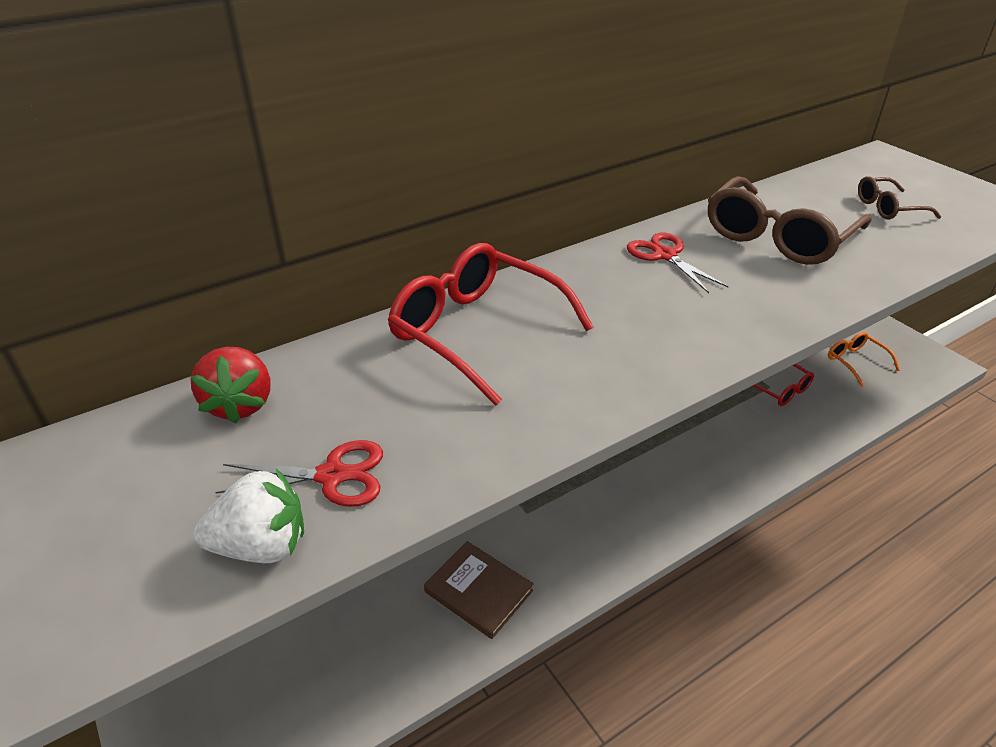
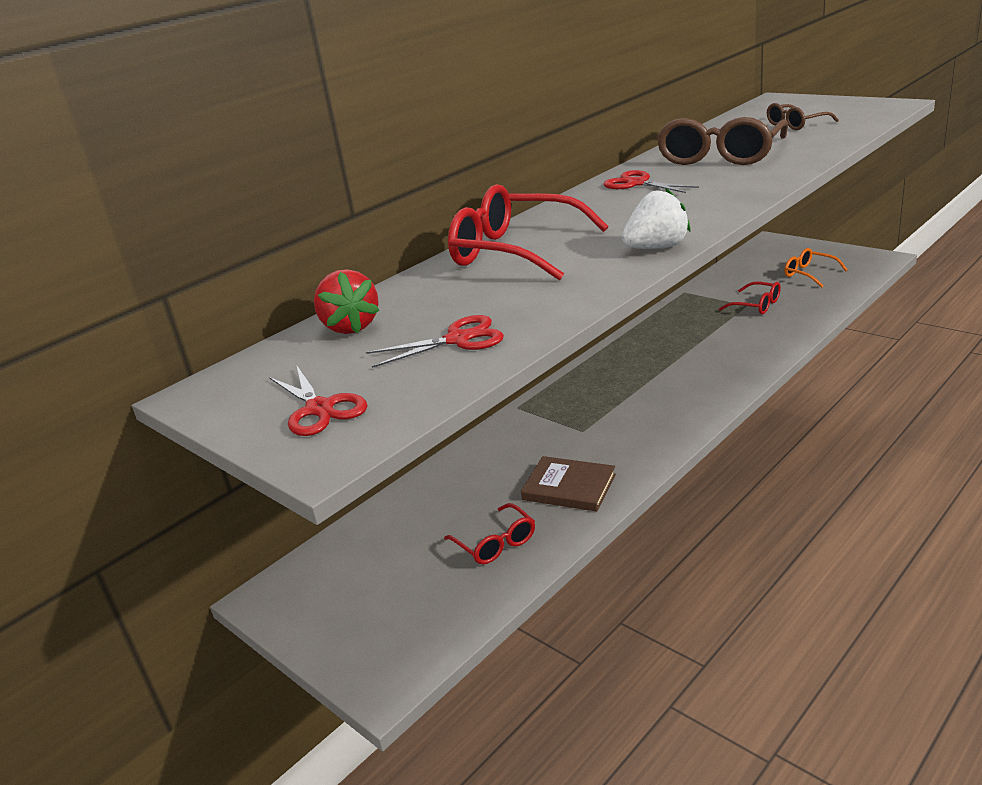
camera: 10 degrees left, 10 degrees down
(121, 550) = (320, 409): none -> red scissors
(261, 546) = (431, 380): white strawberry -> white strawberry (657, 248)
(372, 646) = (495, 543): none -> red glasses

